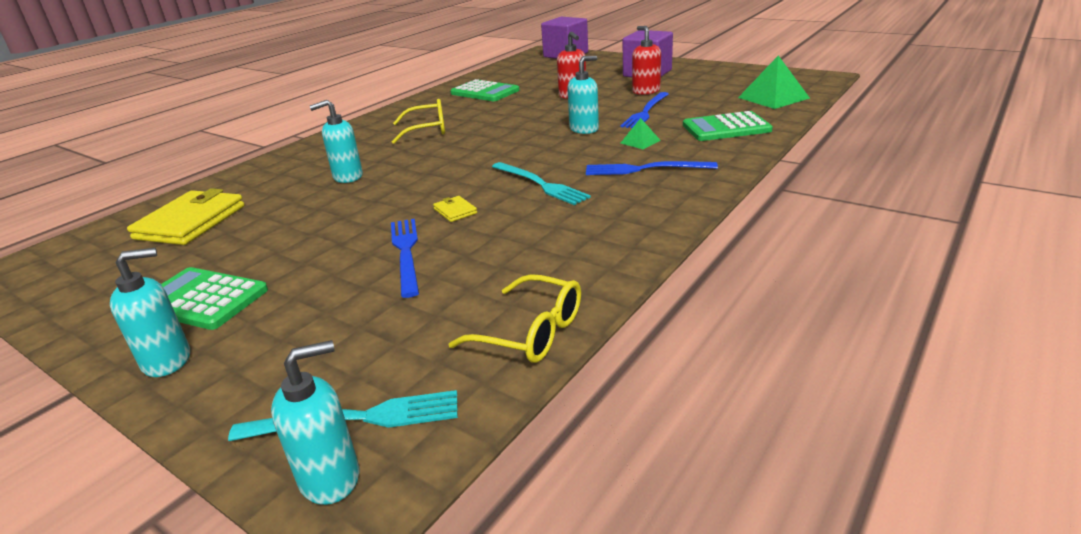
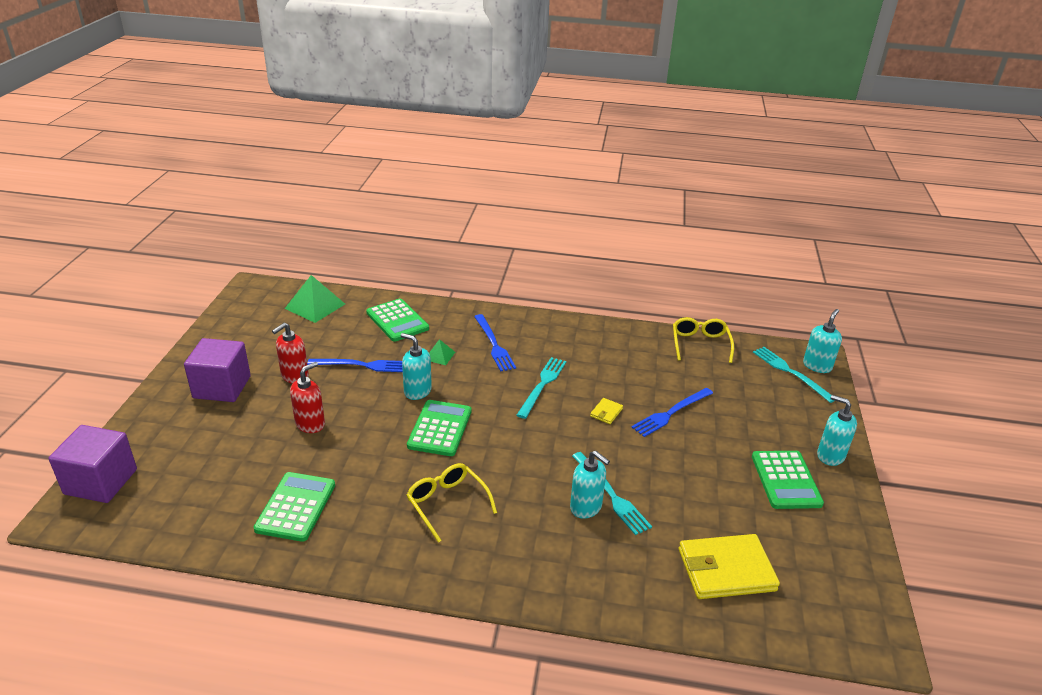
camera: 120 degrees left, 5 degrees up
(331, 478) = (817, 366): turquoise soap dispenser -> turquoise soap dispenser turned 90 degrees clockwise
(344, 190) = (611, 495): none -> turquoise fork
(519, 134) = (440, 428): none -> green calculator

